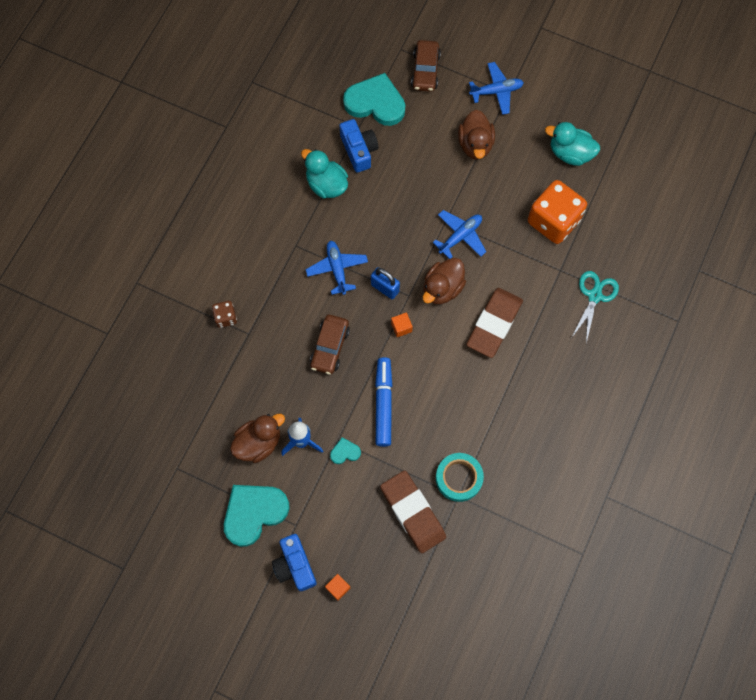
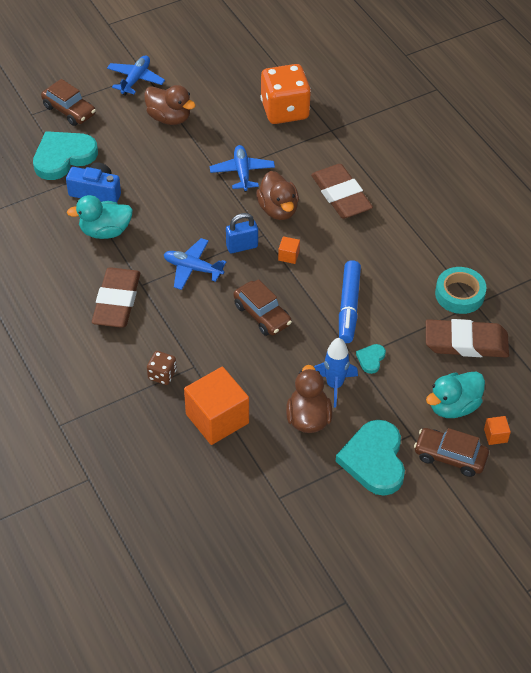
camera: 55 degrees left, 20 degrees down
(214, 381) = (217, 418): none -> orange cube
(268, 240) = (116, 301): none -> brown eraser
(295, 565) = (450, 457): blue camera -> brown car
(383, 403) = (348, 307): blue marker -> blue marker turned 120 degrees counterclockwise
(570, 153) = (236, 68): turquoise duck -> turquoise duck (453, 406)
(594, 296) = (372, 123): turquoise scissors -> none

